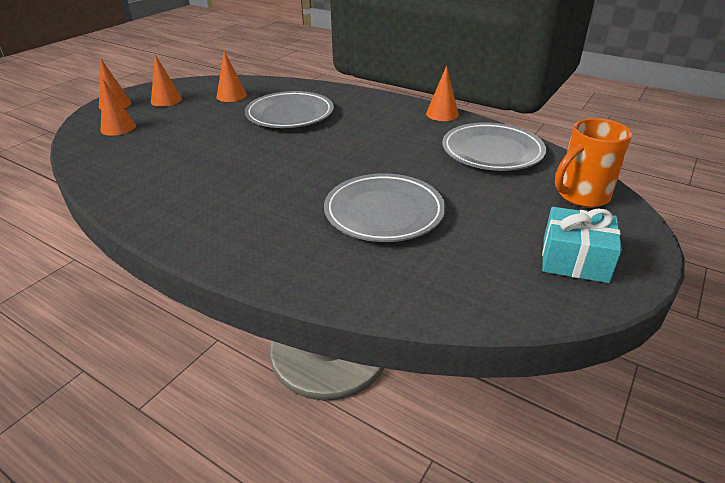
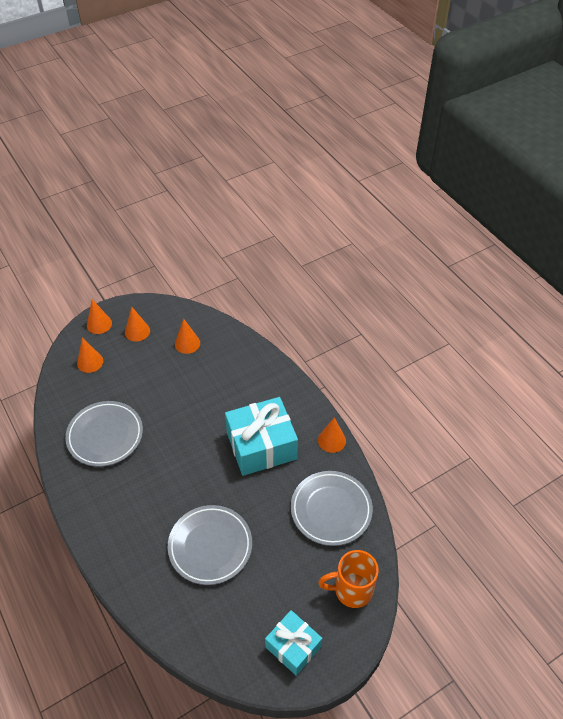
camera: 25 degrees right, 15 degrees up
(290, 115) = (216, 392): grey plate -> grey plate (105, 436)
(373, 133) = (261, 446): none -> turquoise gift

